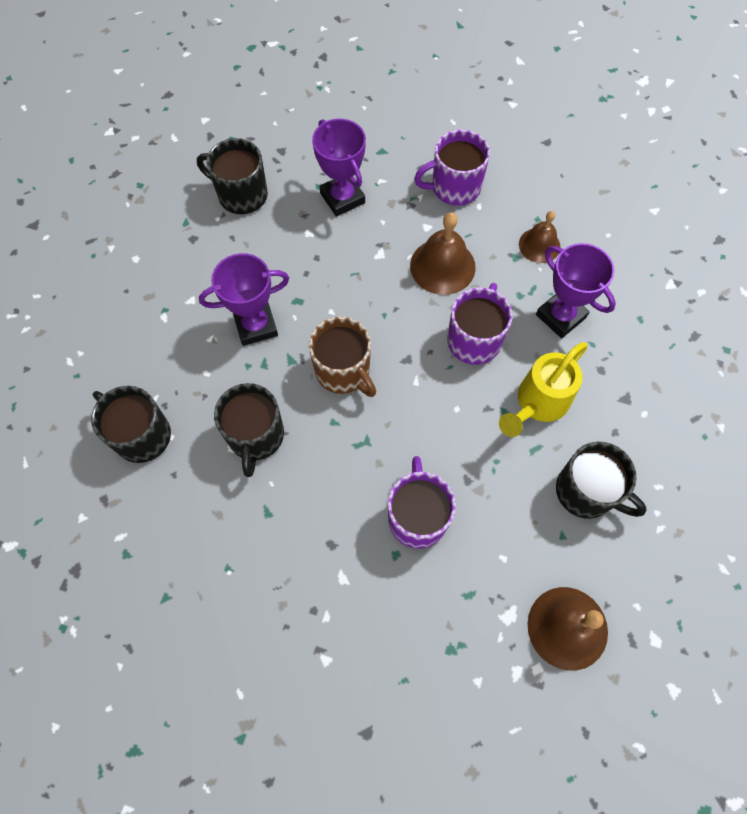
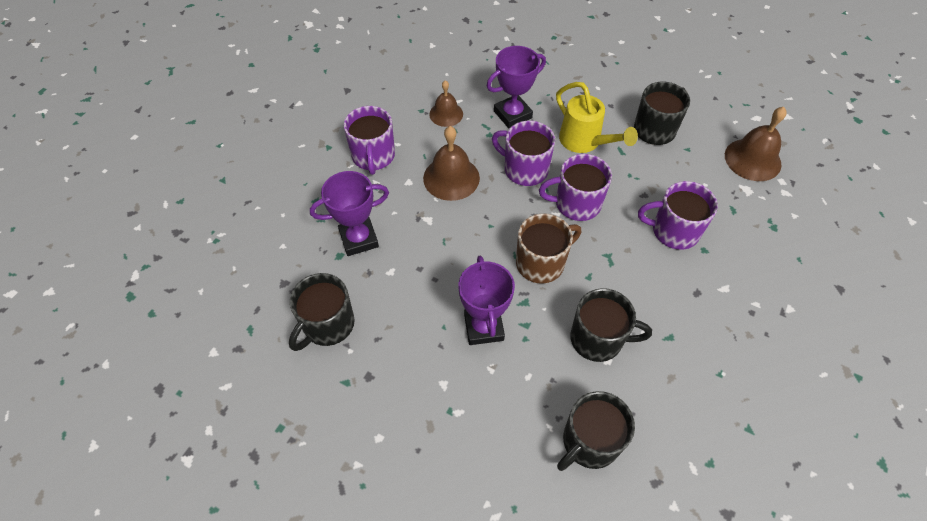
camera: 80 degrees left, 10 degrees down
(435, 401) = (576, 204): none -> purple mug

